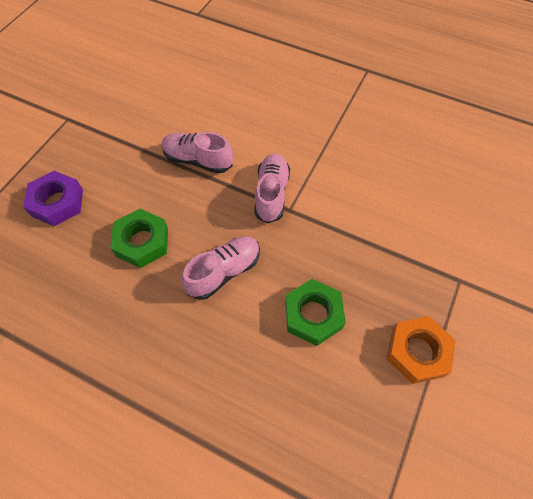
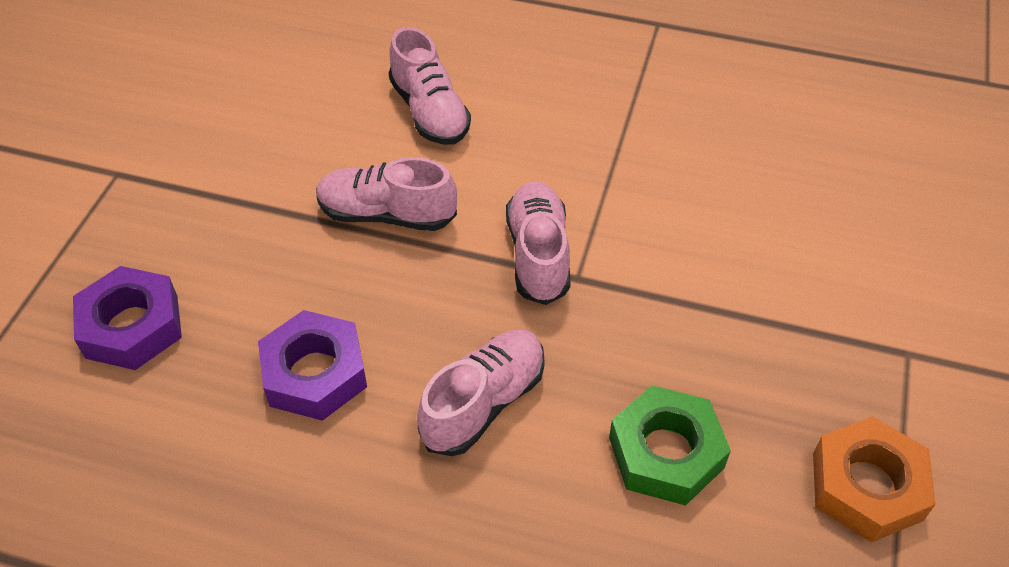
camera: 10 degrees left, 10 degrees down
(142, 242) = (315, 373): green nut -> purple nut
(233, 105) = (430, 112): none -> pink shoe

